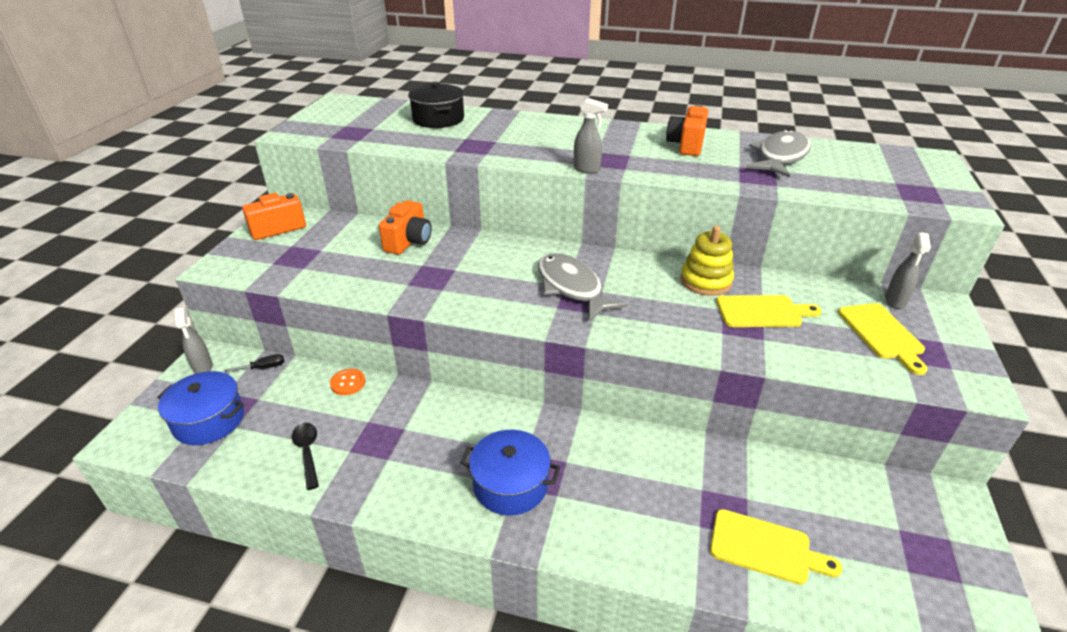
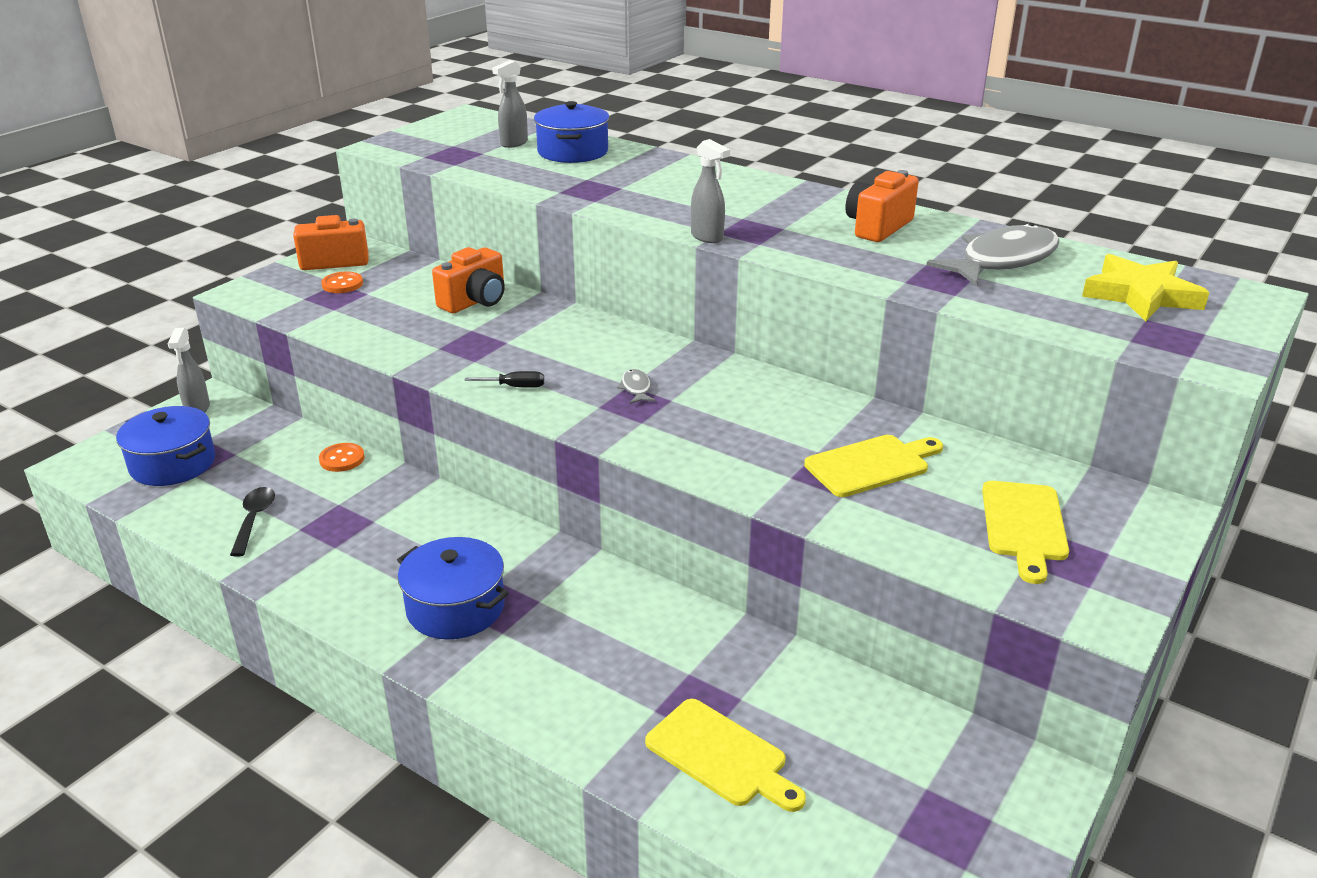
camera: 20 degrees right, 5 degrees down
(264, 368) = (260, 423): black screwdriver -> black screwdriver (515, 387)
(296, 246) = (342, 284): none -> orange button
(438, 119) = (573, 152): black pot -> blue pot
(571, 287) = (636, 388): grey fish -> grey fish, size x0.41
(706, 281) = (824, 414): yellow stacking toy -> none
(762, 312) = (871, 465): yellow cutting board -> yellow cutting board turned 45 degrees counterclockwise
(876, 167) = (1140, 295): none -> yellow star
(895, 301) = (1088, 491): grey spray bottle -> grey spray bottle (513, 143)

